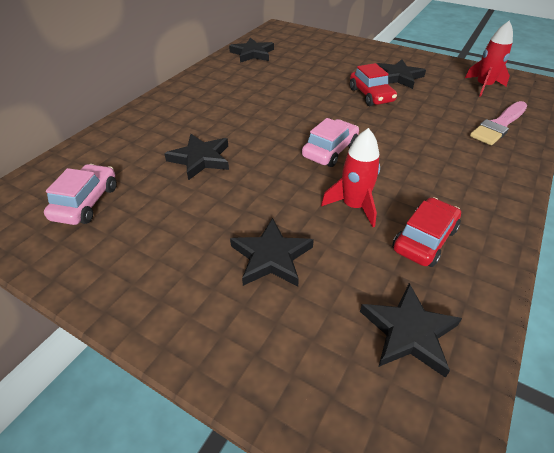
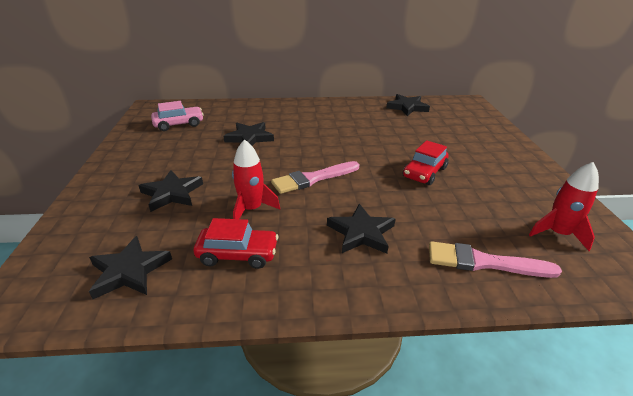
camera: 55 degrees right, 10 degrees down
(330, 150) = (313, 178): pink car -> pink brush
(398, 77) = (483, 177): black star -> black star (361, 233)

